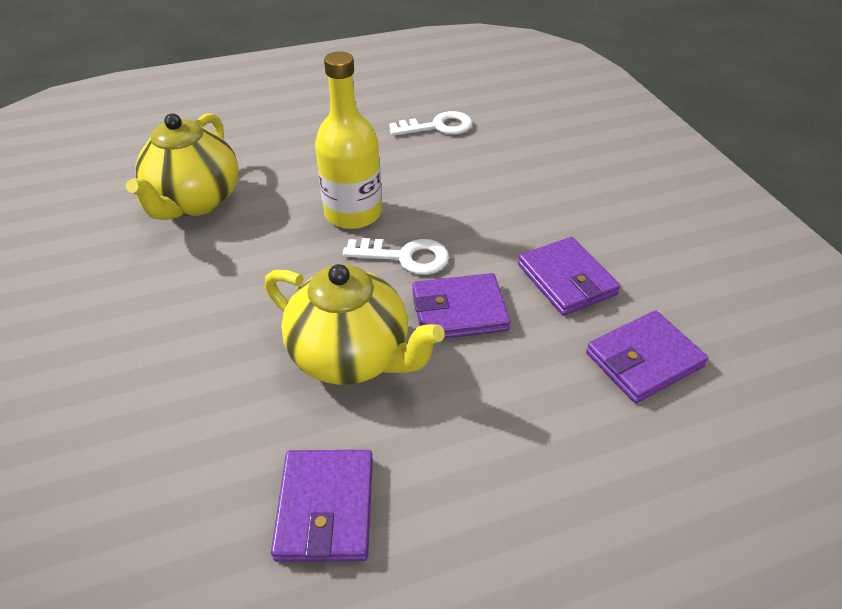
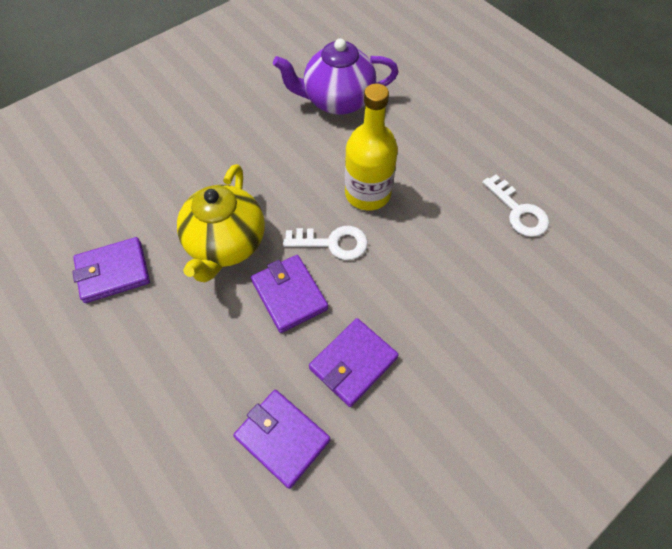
camera: 70 degrees right, 15 degrees up
(195, 201) = (337, 100): yellow teapot -> purple teapot
(405, 257) = (333, 243): white key -> white key turned 75 degrees counterclockwise

